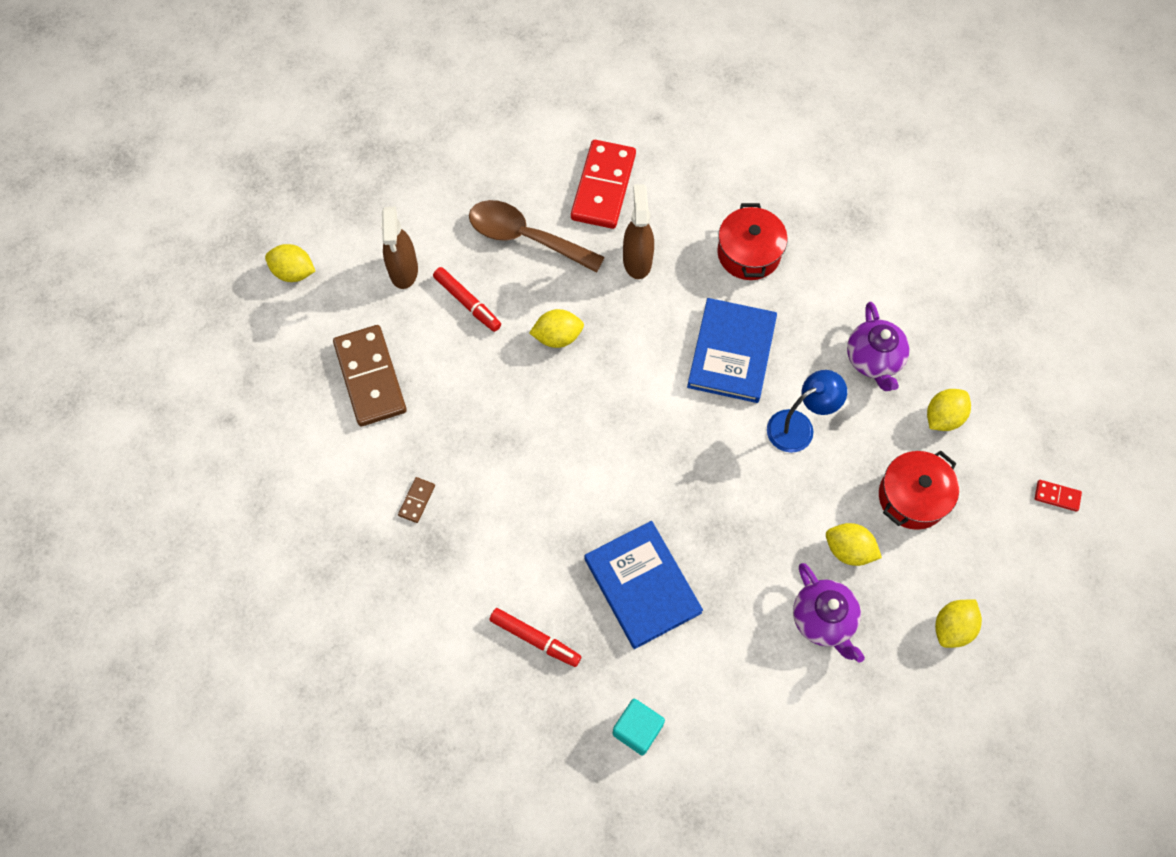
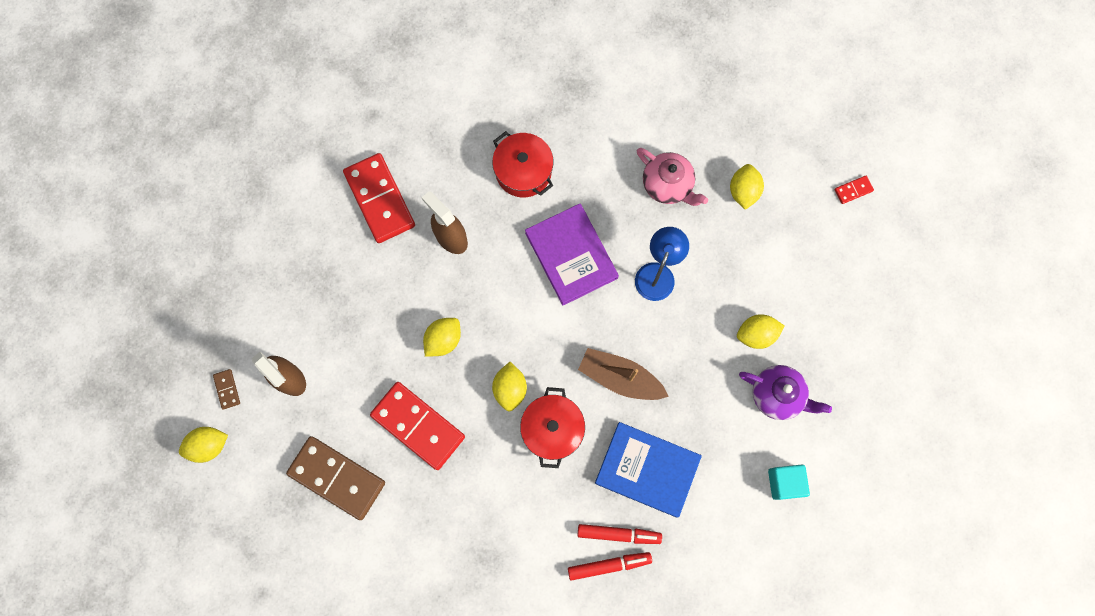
camera: 40 degrees left, 10 degrees up
(416, 500) = (448, 538): brown domino -> brown domino (227, 389)
(467, 302) = (358, 365): red marker -> red marker (618, 534)
(474, 389) = (418, 426): none -> red domino
(525, 237) = (357, 283): brown spoon -> none
(637, 729) = (723, 568): turquoise cube -> turquoise cube (784, 482)
(686, 488) = (620, 378): none -> brown boat
(731, 352) = (571, 255): blue book -> purple book
(874, 359) = (668, 185): purple teapot -> pink teapot
(912, 497) = (767, 264): red pot -> red pot (552, 429)
(952, 628) = (858, 334): yellow lemon -> yellow lemon (510, 389)

